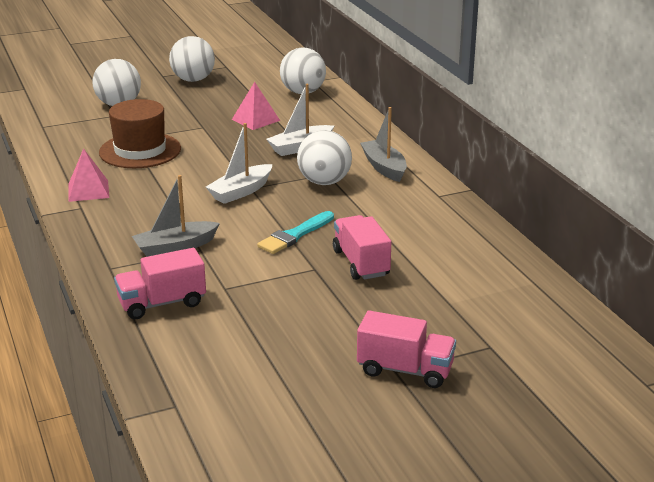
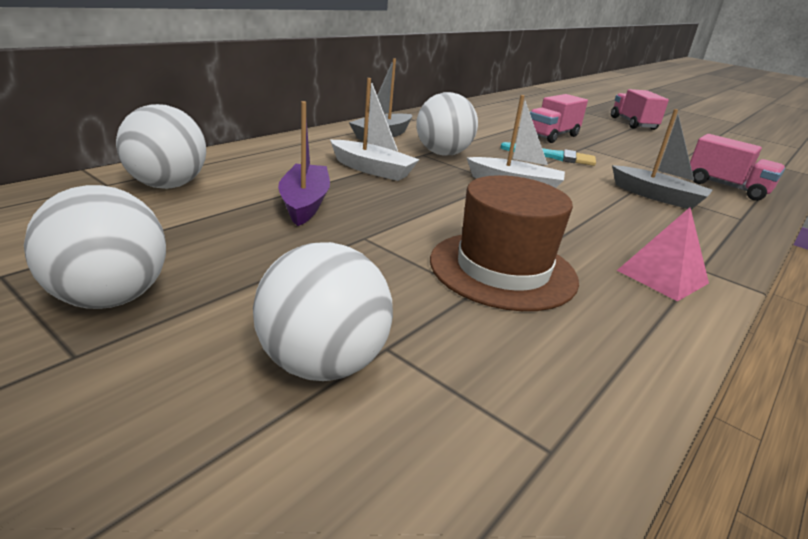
camera: 120 degrees left, 0 degrees up
(255, 120) = (304, 203): pink pyramid -> purple boat

